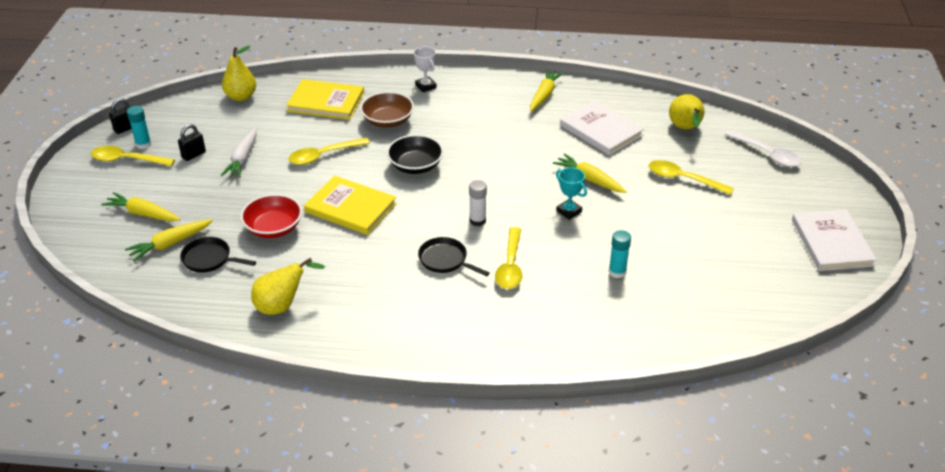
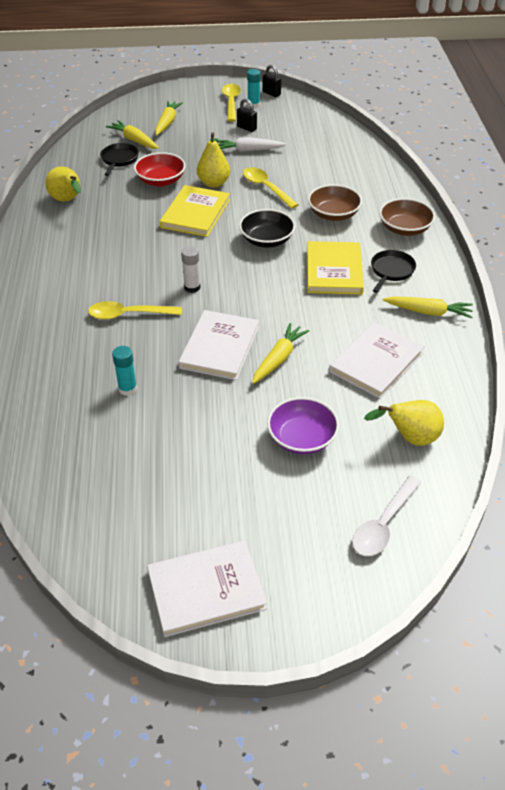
camera: 80 degrees right, 5 degrees up
(241, 97) = (338, 133): yellow pear -> yellow pear (213, 183)
(326, 102) = (349, 176): yellow book -> yellow book (334, 270)
(425, 86) = (404, 229): white trophy -> brown bowl
(445, 260) = (132, 275): black pan -> black pan (391, 271)
(569, 211) = (219, 347): turquoise trophy -> white book
(683, 179) = (302, 438): yellow spoon -> purple bowl

